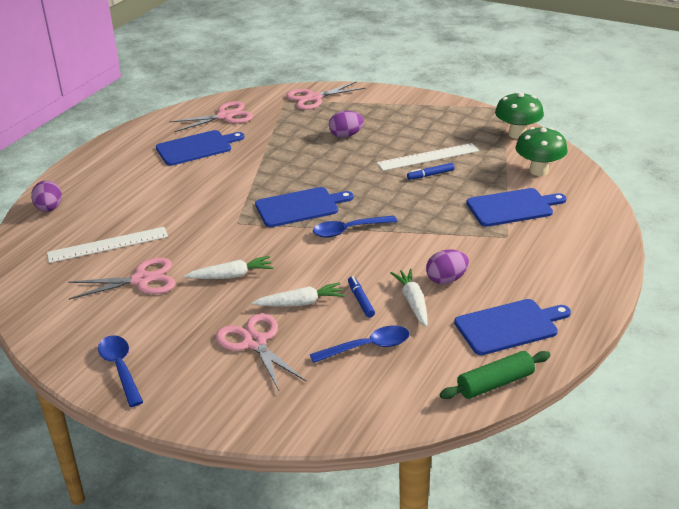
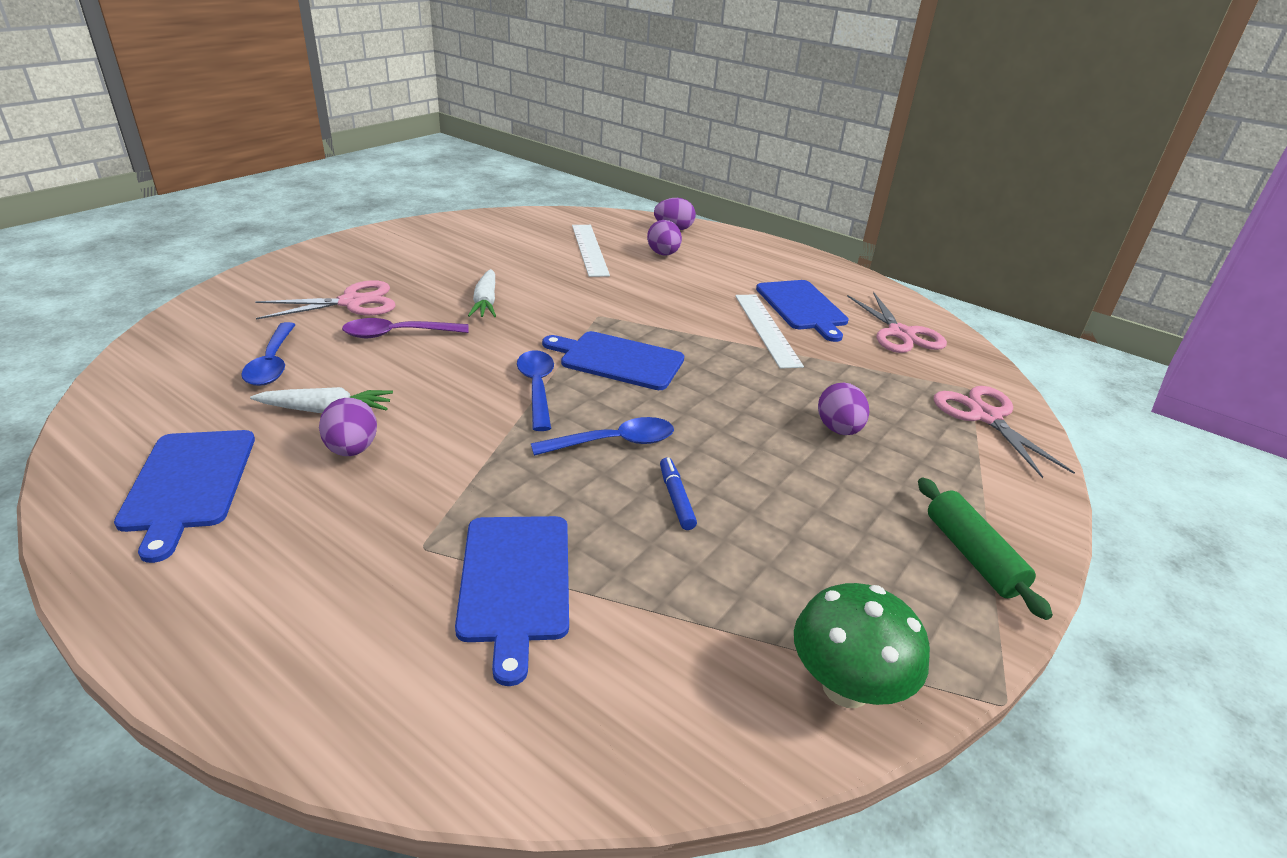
camera: 95 degrees right, 0 degrees up
(111, 208) = (663, 254): none -> purple egg
(120, 368) = (377, 244): blue spoon -> blue spoon (613, 442)
(142, 280) = (512, 260): pink scissors -> none
(300, 207) = (618, 360): blue cutting board -> blue cutting board turned 120 degrees clockwise
(300, 303) = (398, 334): white carrot -> purple spoon
(361, 300) = (367, 373): blue marker -> none
(428, 157) = (746, 509): white ruler -> white ruler (766, 329)
(495, 383) = (96, 441): green rolling pin -> green rolling pin (972, 555)
(538, 171) = (650, 674): green mushroom -> none

